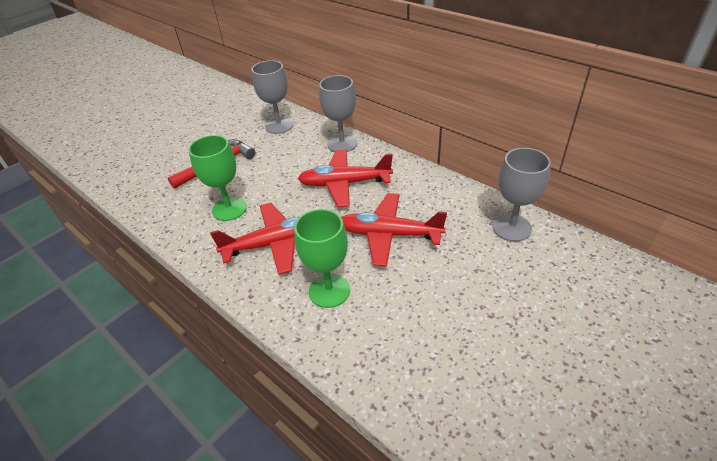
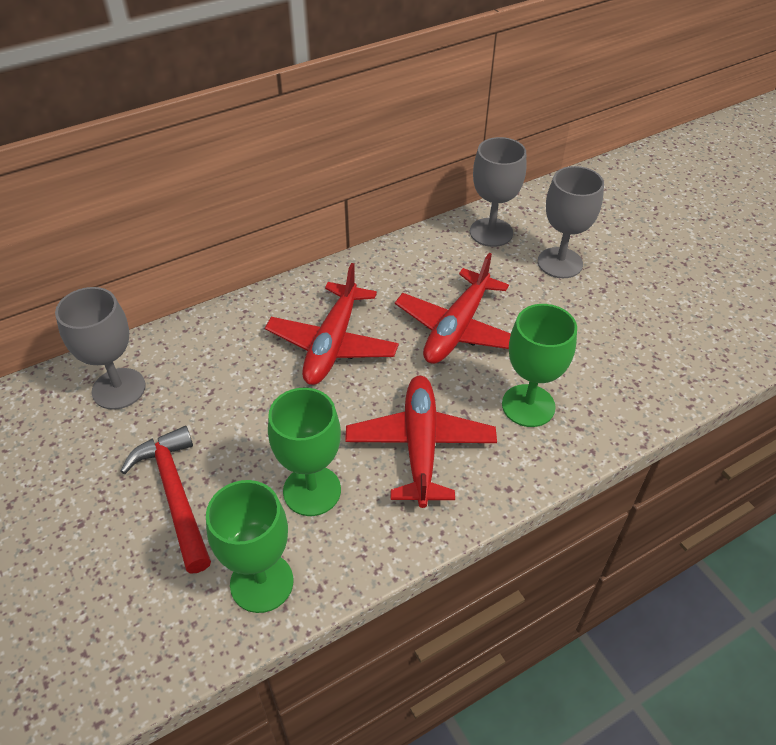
camera: 75 degrees left, 5 degrees up
(168, 209) = (261, 582): none -> green goblet
(342, 144) = (234, 324): grey goblet -> grey goblet (560, 263)

